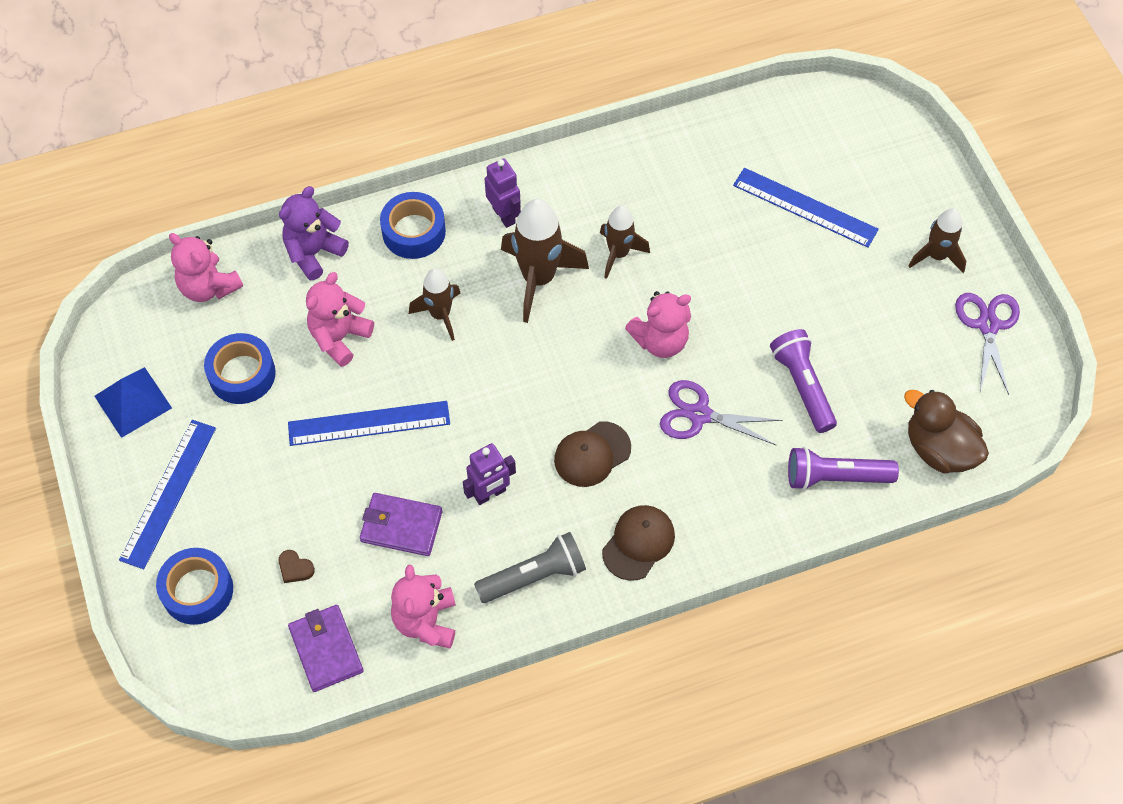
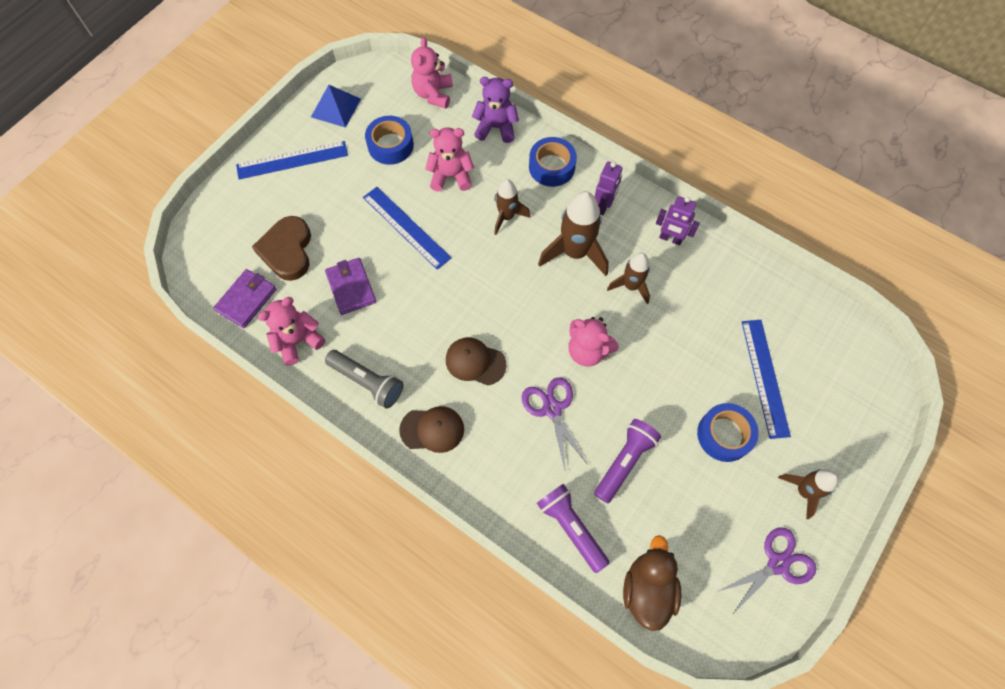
camera: 55 degrees right, 5 degrees up
(197, 590) = (242, 213): blue tape -> blue tape (724, 435)
(295, 568) = (287, 251): brown heart -> brown heart, size x2.50
(490, 494) = (406, 321): purple robot -> purple robot (670, 239)

